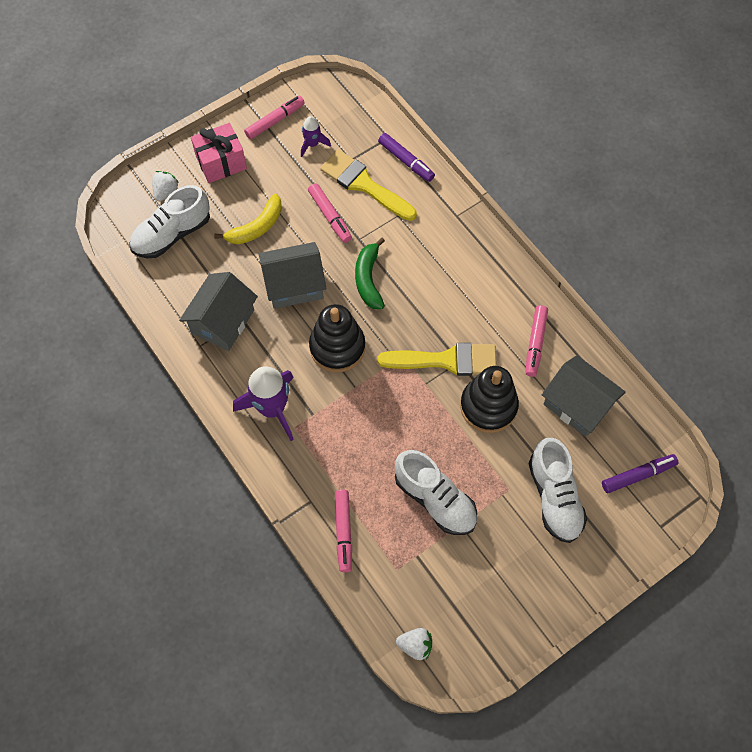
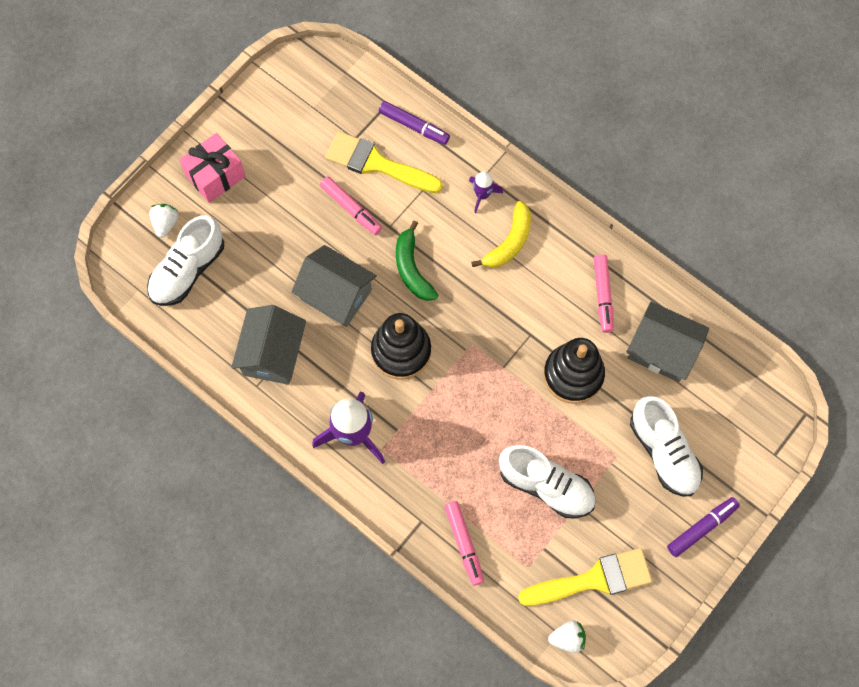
camera: 15 degrees left, 5 degrees up
(256, 227) = (276, 240): yellow banana -> yellow banana (509, 242)
(275, 121) = (259, 113): pink marker -> none
(294, 285) = (336, 295): grey house -> grey house turned 60 degrees clockwise
(312, 144) = (308, 131): purple rocket -> purple rocket (482, 195)
(446, 360) = (517, 337): yellow brush -> yellow brush (593, 579)
(638, 475) = (740, 408): purple marker -> purple marker (702, 528)

